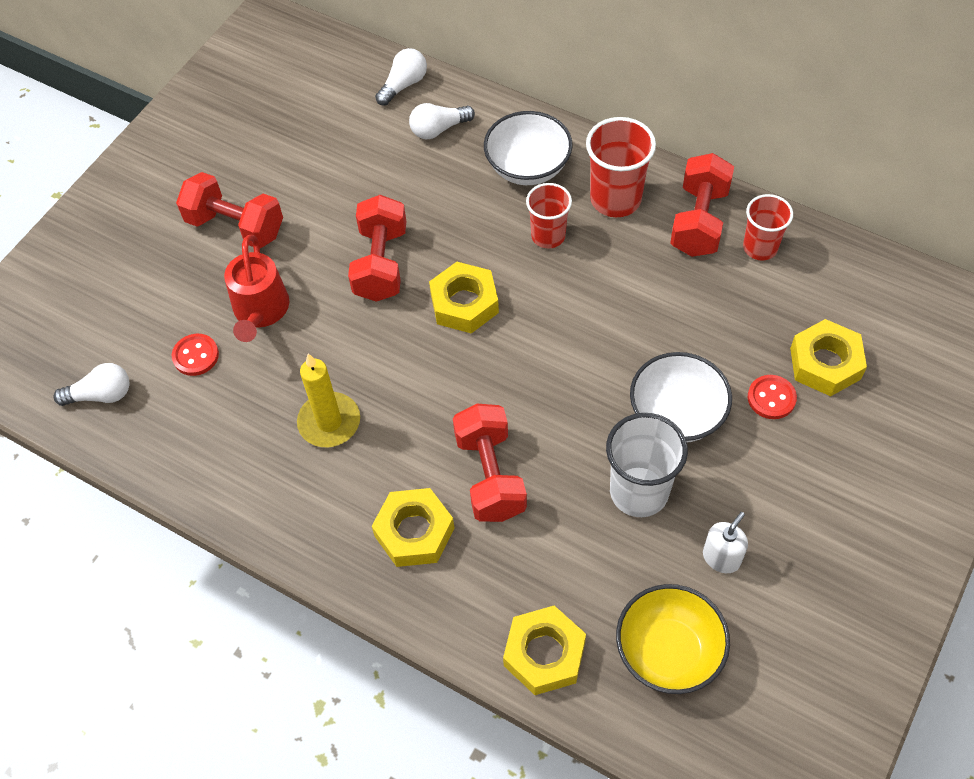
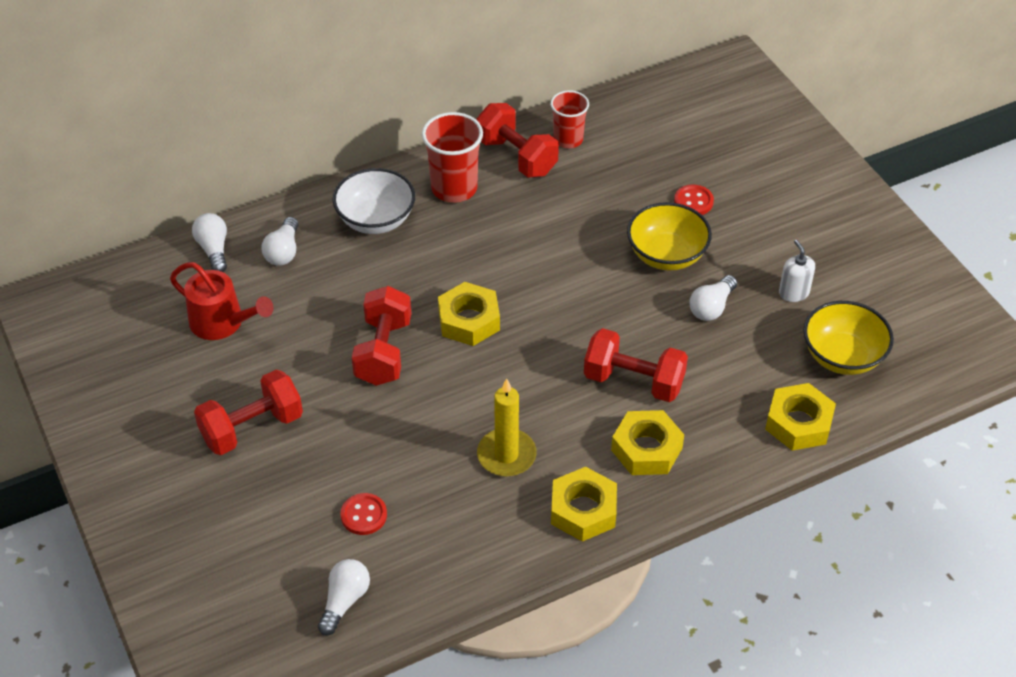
camera: 60 degrees left, 10 degrees down
(260, 311) = (357, 450): red watering can -> red watering can (222, 323)
(381, 264) = (383, 351): red dumbbell -> red dumbbell turned 60 degrees clockwise
(548, 236) = (451, 242): red cup -> none
(639, 491) = (711, 307): white cup -> white light bulb
(676, 414) = (666, 255): white bowl -> yellow bowl
(825, 363) = (689, 161): yellow nut -> yellow nut (583, 510)

